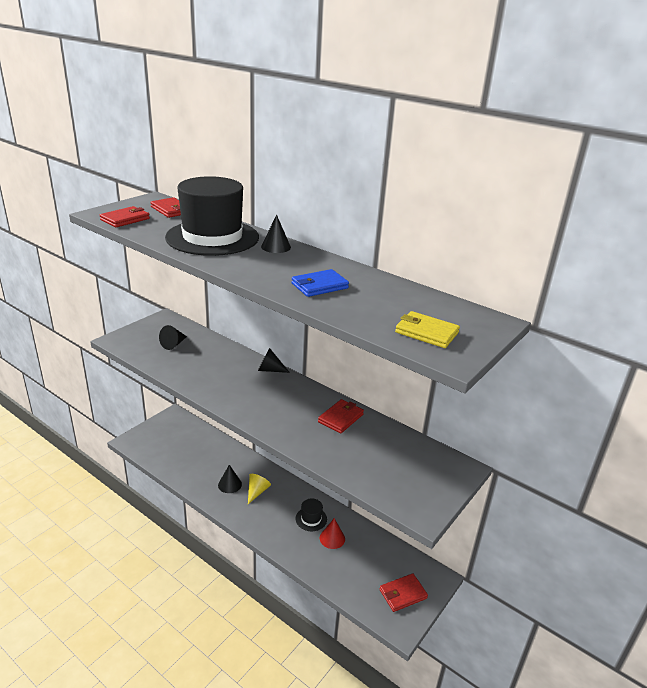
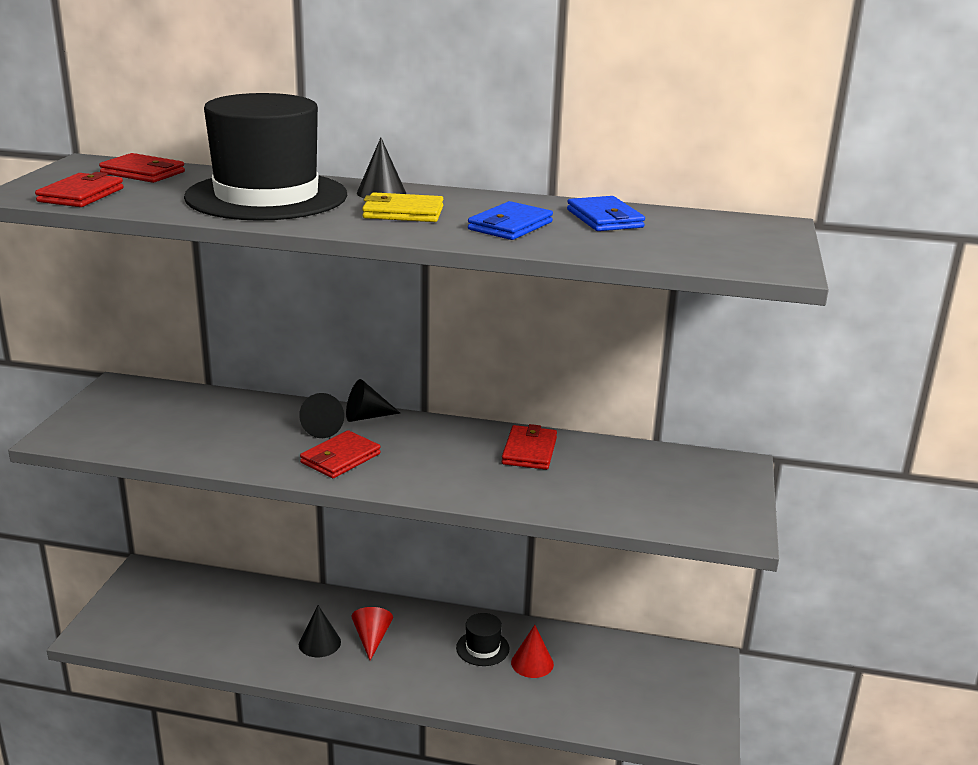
camera: 25 degrees left, 5 degrees down
(173, 344) = (171, 419): black cone -> black cone (325, 428)
(257, 491) = (372, 639): yellow cone -> red cone
(384, 293) = (604, 219): none -> blue wallet
(402, 594) = (679, 698): red wallet -> red wallet (340, 458)
(426, 332) = (715, 249): yellow wallet -> yellow wallet (403, 213)

